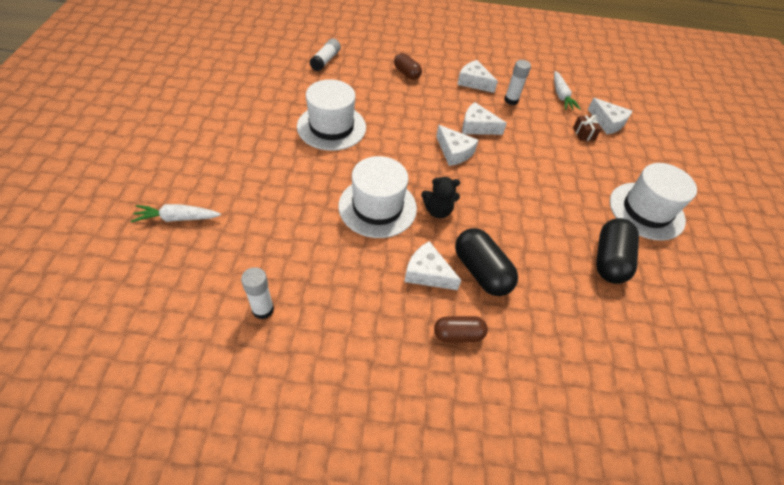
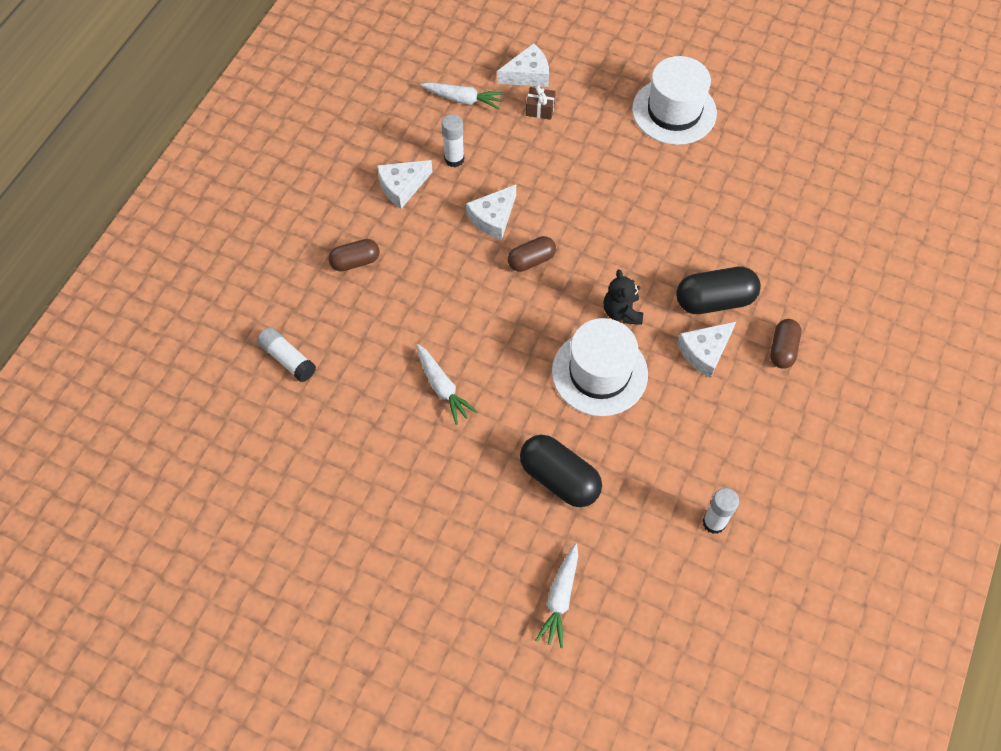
camera: 65 degrees left, 10 degrees up
(331, 127) = (442, 387): white hat -> white carrot
(438, 211) = (622, 312): black teddy bear -> black teddy bear turned 150 degrees clockwise
(454, 152) = (531, 260): white cheese -> brown capsule
(609, 260) = (728, 178): black capsule -> black capsule (559, 478)

